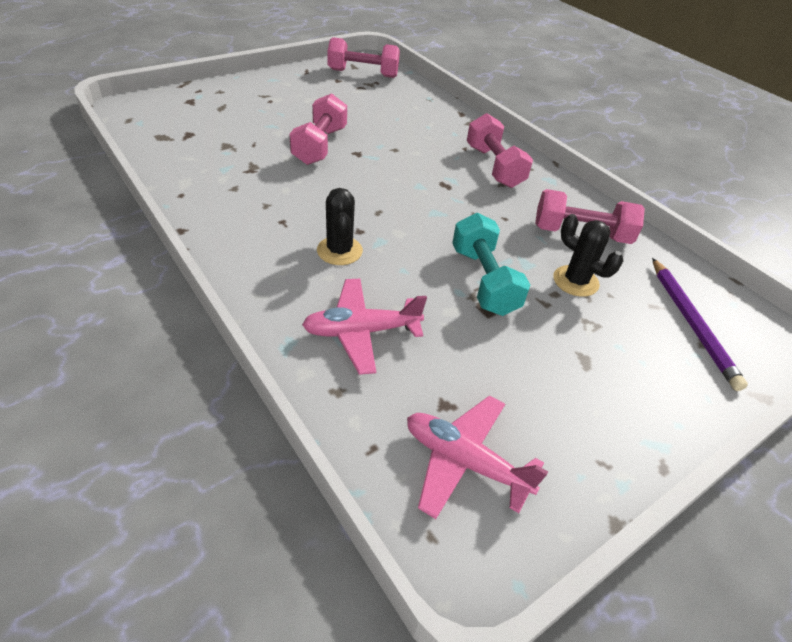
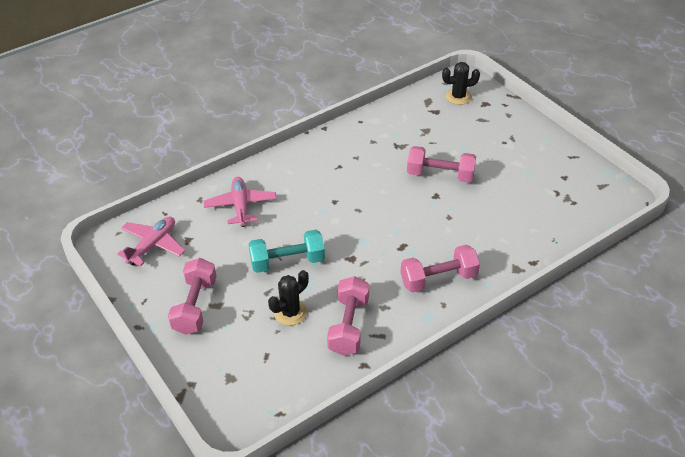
camera: 95 degrees right, 0 degrees up
(339, 251) = (312, 193): black cactus -> black cactus (458, 97)
(363, 73) = (588, 192): pink dumbbell -> pink dumbbell (195, 306)
(691, 323) = (248, 374): purple pencil -> none

